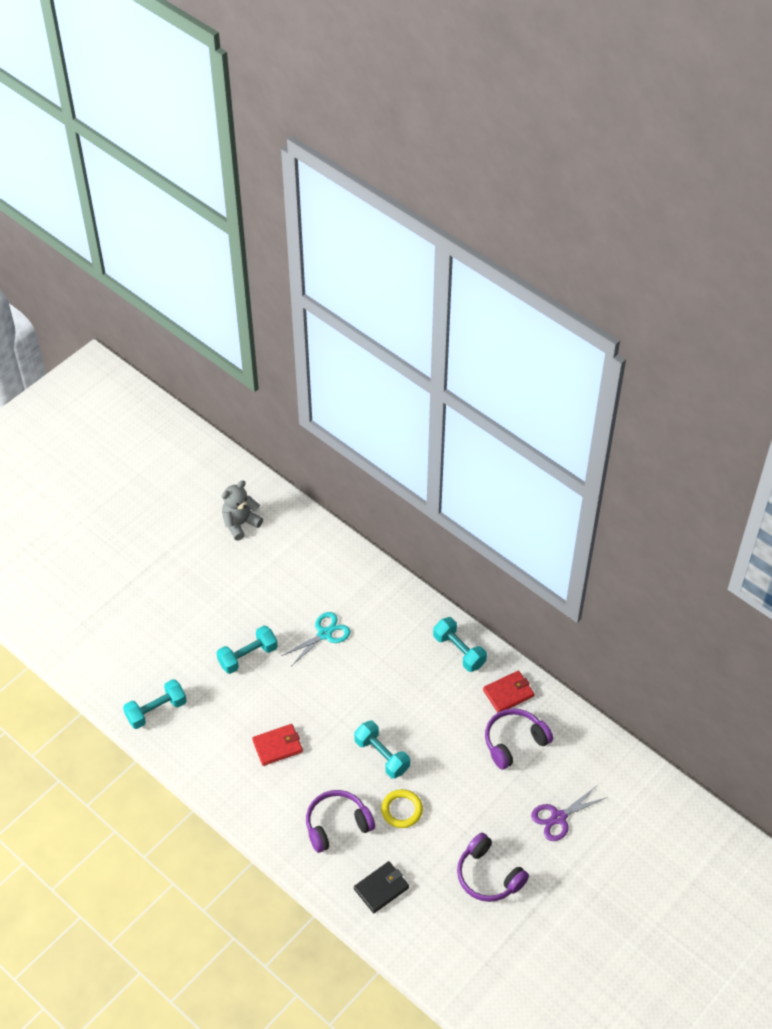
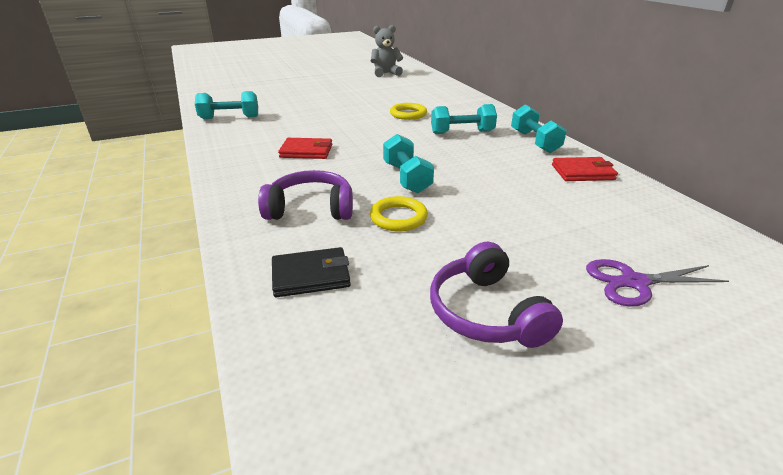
camera: 25 degrees right, 20 degrees down
(248, 656) = (333, 111): turquoise dumbbell -> turquoise dumbbell (462, 132)
(325, 634) = (408, 114): turquoise scissors -> yellow ring
(514, 742) = (579, 203): purple headphones -> none

